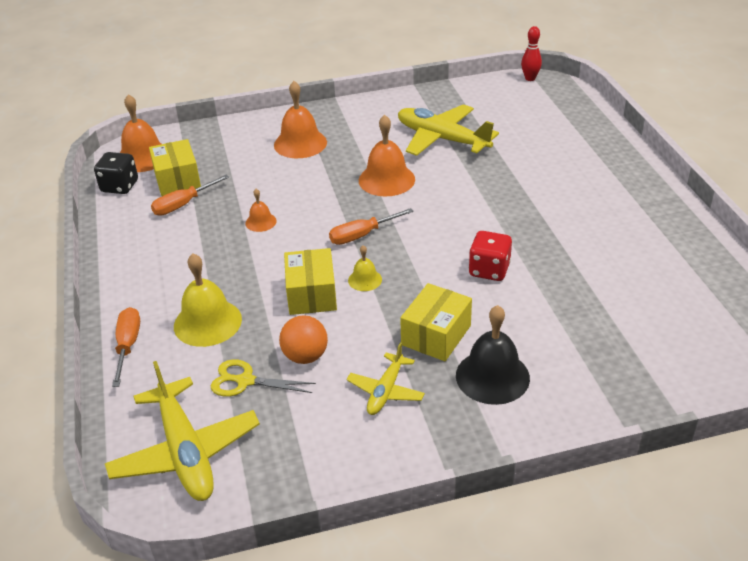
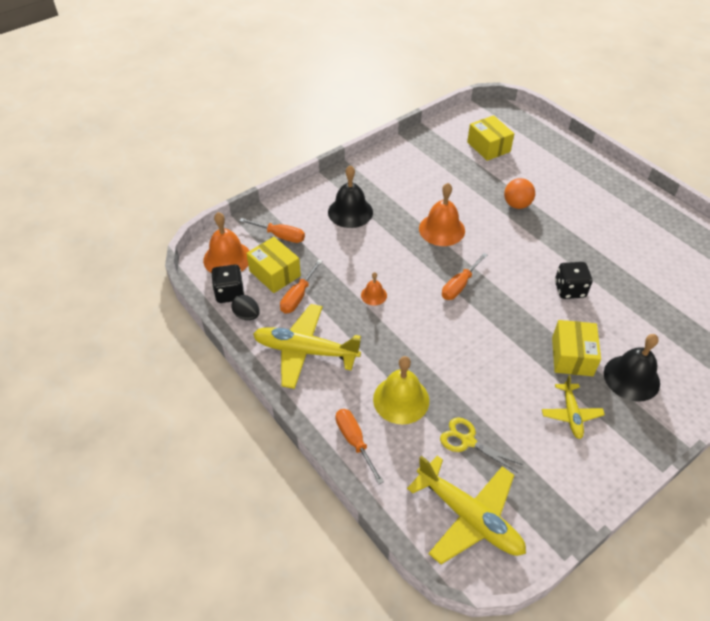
camera: 25 degrees left, 10 degrees up
(119, 209) = (247, 315): none -> black egg
(211, 149) = (280, 236): none -> orange screwdriver
(245, 381) = (467, 441): yellow scissors -> yellow scissors turned 45 degrees clockwise
(300, 143) = (350, 212): orange bell -> black bell
(305, 356) = (495, 405): orange ball -> orange ball (517, 204)
(311, 294) = (461, 349): yellow box -> yellow box (488, 147)
(365, 280) = (490, 324): yellow bell -> none
(442, 139) = (456, 181): yellow plane -> yellow plane (305, 351)
(489, 270) = (569, 290): red dice -> black dice
(530, 78) = (481, 109): red bowling pin -> none

